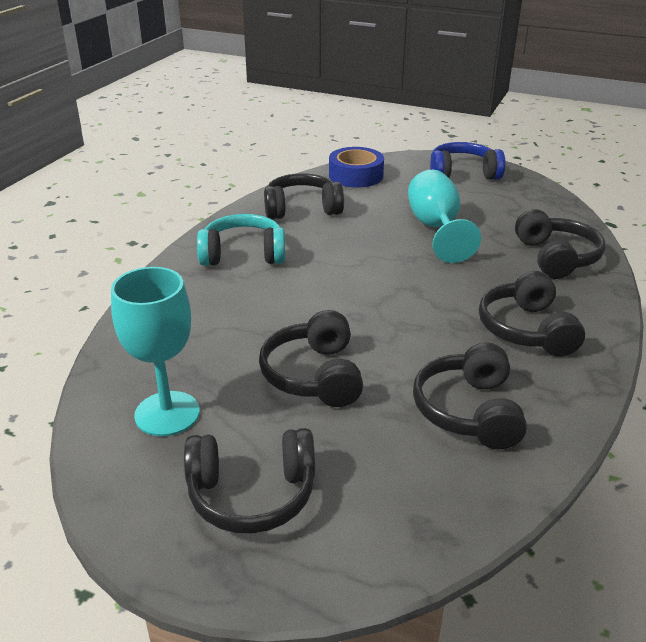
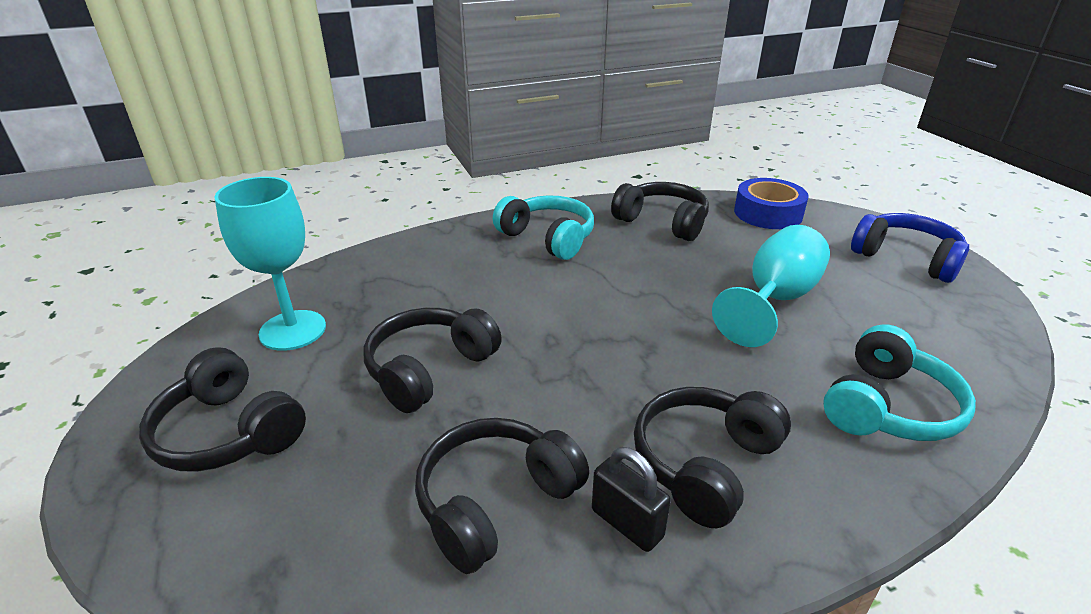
camera: 45 degrees right, 0 degrees up
(536, 377) = (627, 523): none -> black padlock
(556, 257) = (887, 407): black headphones -> turquoise headphones

